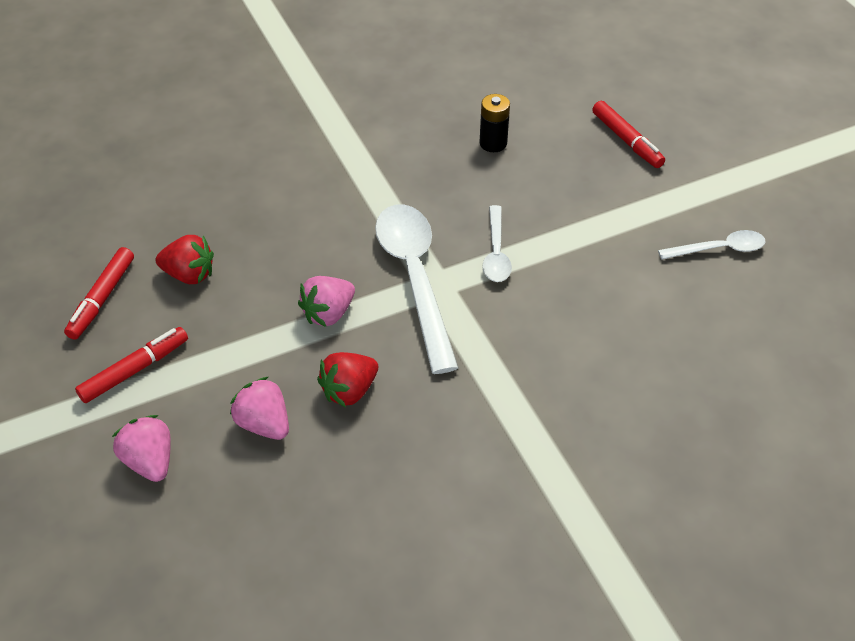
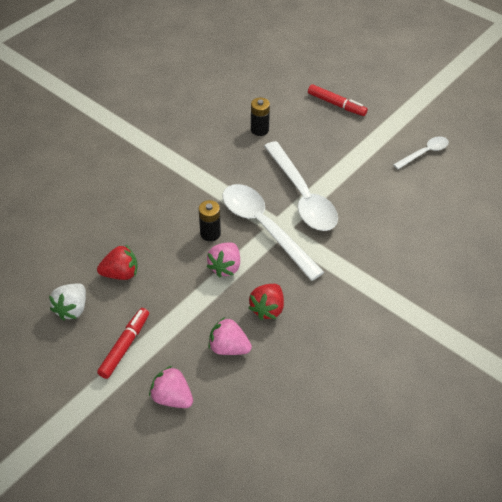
camera: 25 degrees left, 0 degrees up
(102, 298) = (72, 309): red marker -> white strawberry
(337, 261) = (210, 233): none -> black battery
(496, 252) = (302, 196): white spoon -> white spoon, size x1.93

